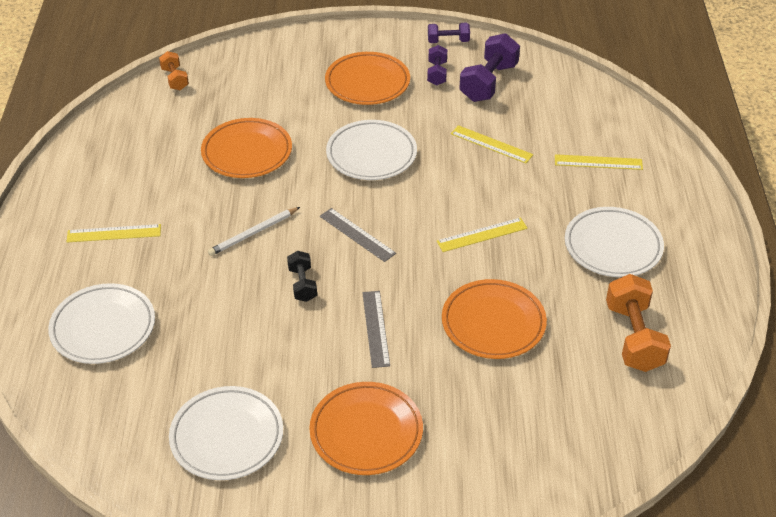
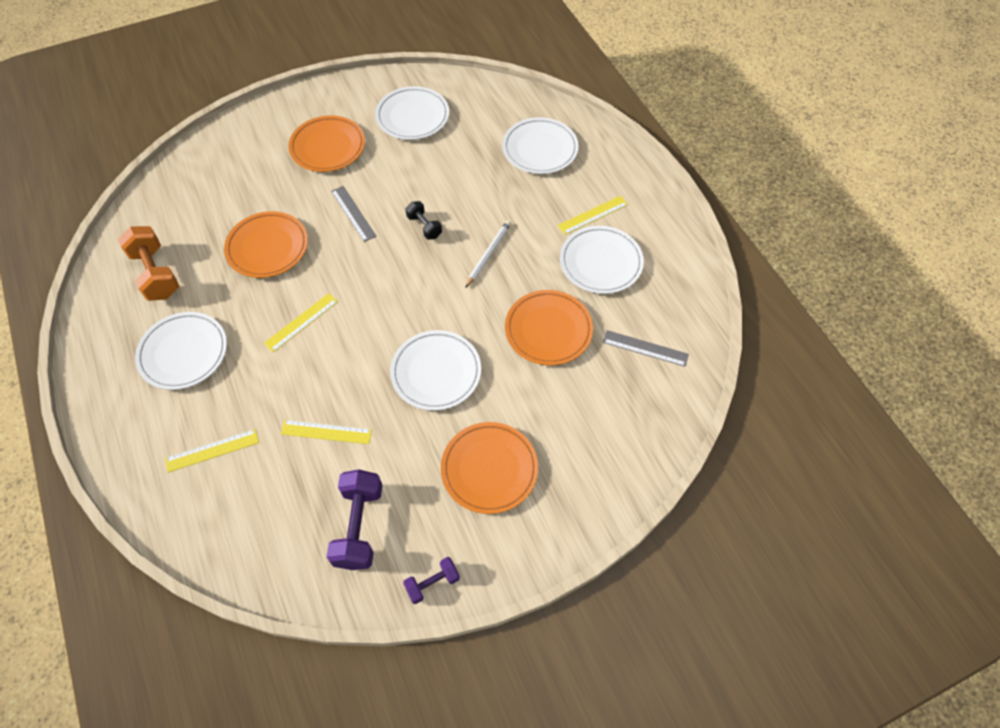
camera: 155 degrees right, 15 degrees up
(149, 188) = (600, 262): none -> white plate
(175, 79) = (681, 392): orange dumbbell -> none
(357, 234) = (405, 283): grey ruler -> grey ruler (645, 348)
(437, 73) = (422, 517): purple dumbbell -> none

